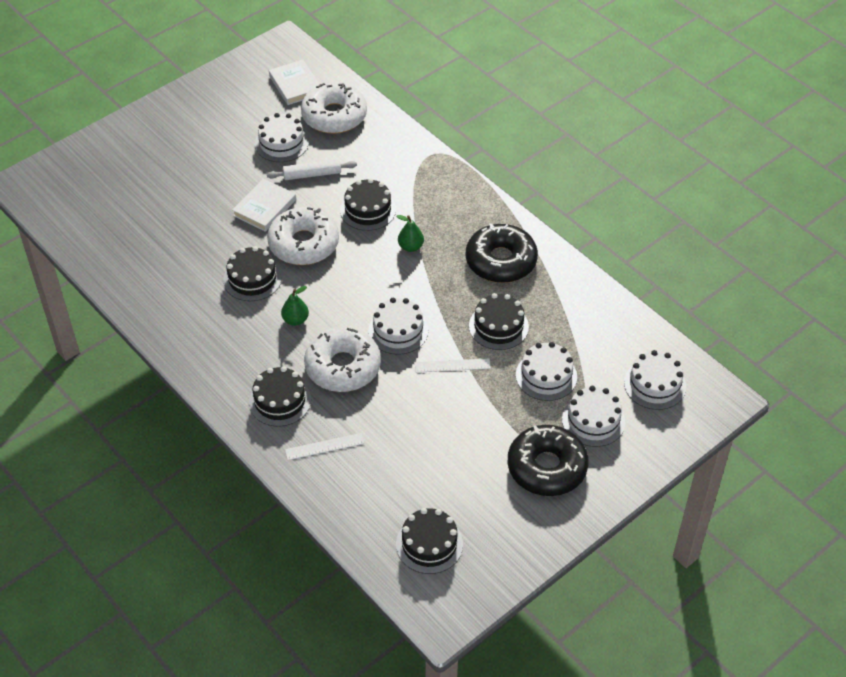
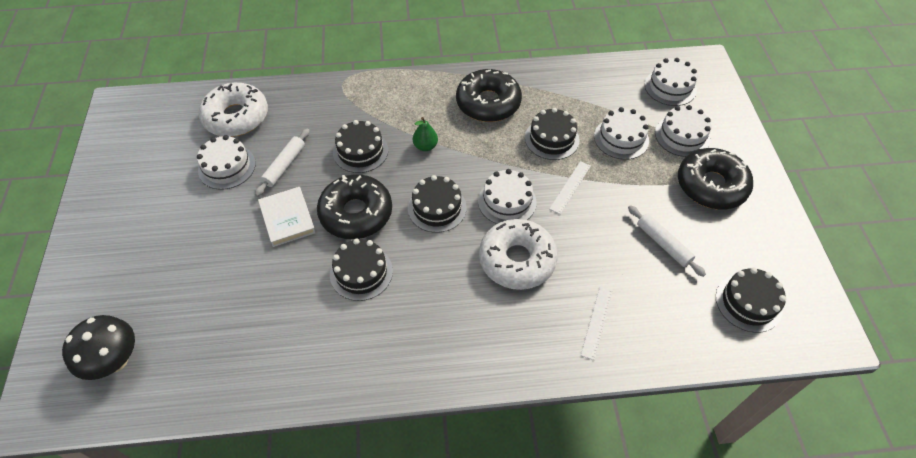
camera: 55 degrees left, 5 degrees up
(82, 196) = (115, 361): none -> black mushroom
(280, 401) = (521, 328): black cake -> black cake (437, 208)
(295, 85) = (173, 123): white book -> none
(295, 320) = (437, 266): green pear -> none
(303, 244) = (356, 213): white donut -> black donut
(444, 458) = (663, 244): none -> white rolling pin

